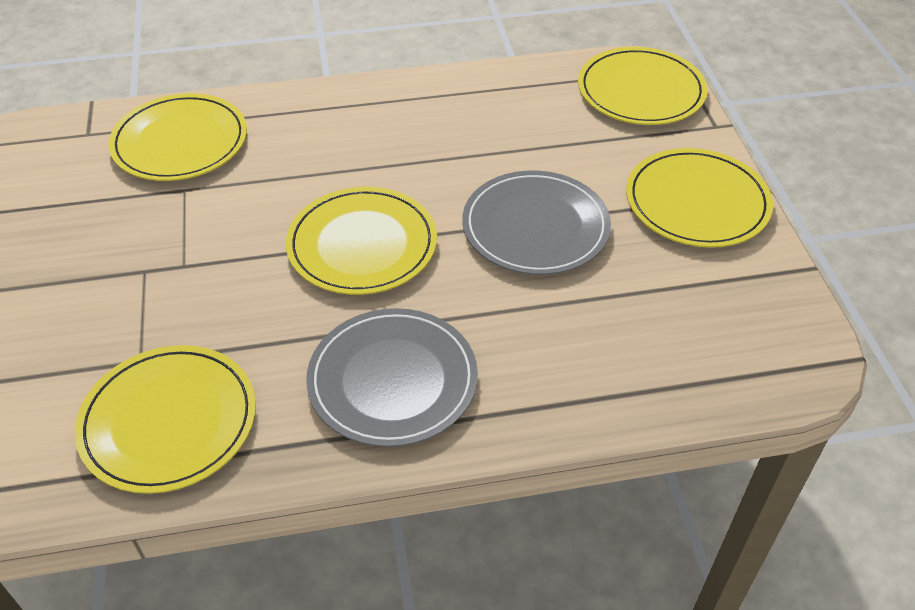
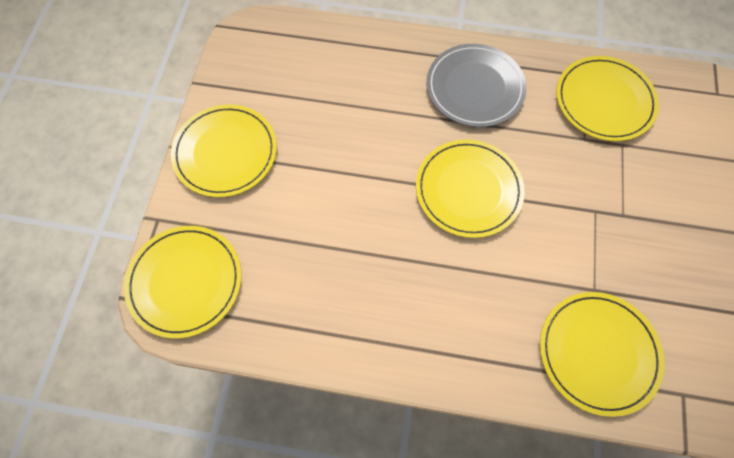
camera: 160 degrees left, 20 degrees up
(535, 227) = (345, 167): grey plate -> none

